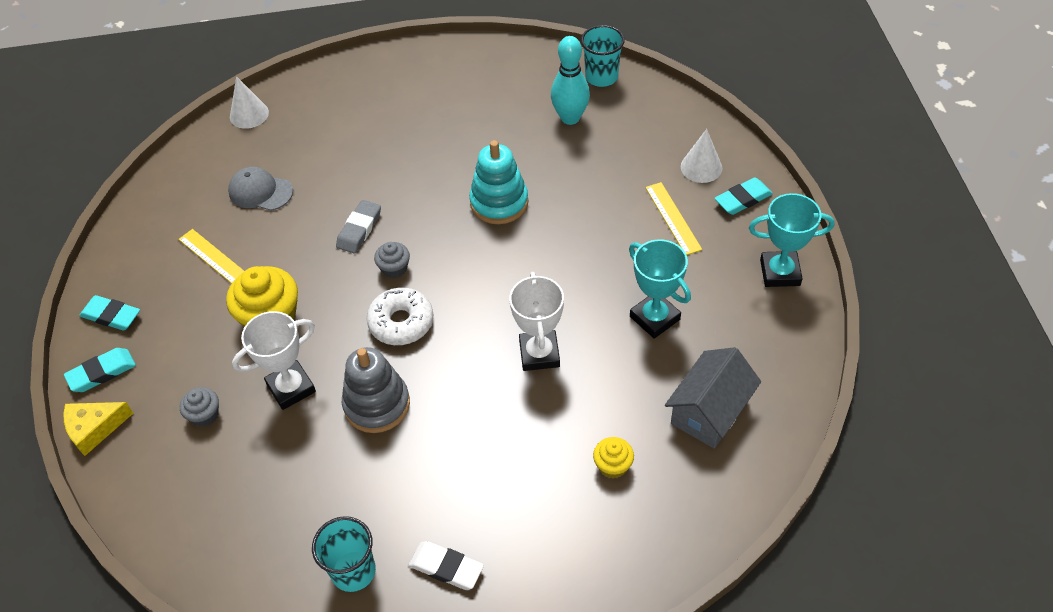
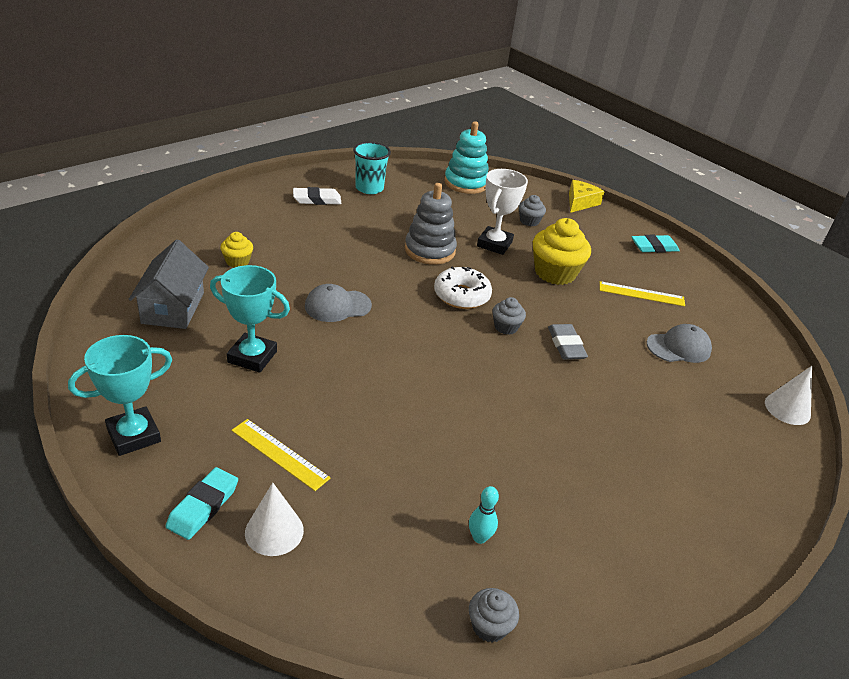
camera: 140 degrees right, 15 degrees down
(102, 372) = (615, 223): turquoise eraser -> none
(499, 202) = (471, 408): turquoise stacking toy -> turquoise stacking toy (466, 183)
(539, 354) = (337, 306): white trophy -> grey cap
(570, 118) = (479, 537): turquoise bowling pin -> turquoise bowling pin, size x0.52
(601, 77) = (489, 626): turquoise cup -> grey cupcake

